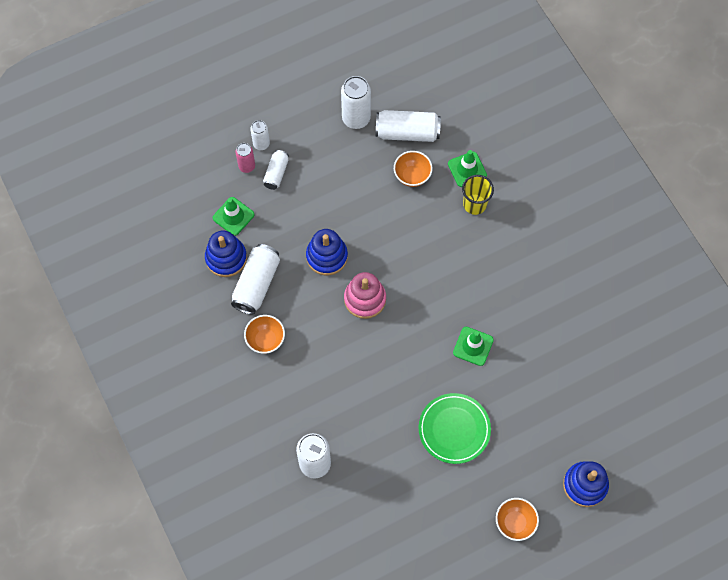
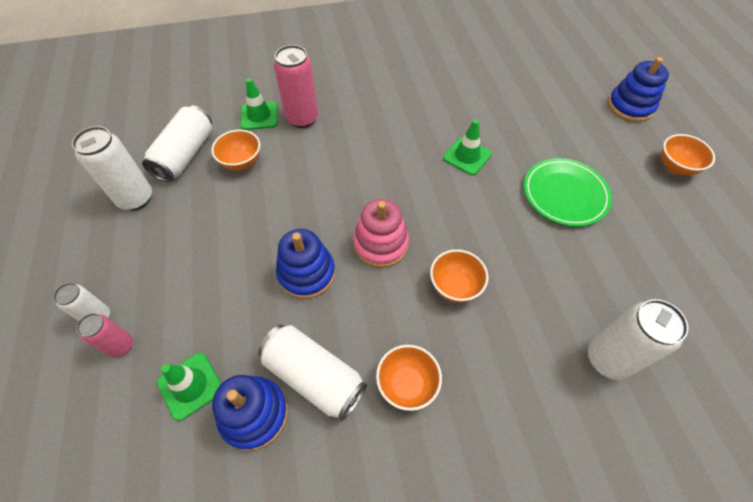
camera: 75 degrees left, 10 degrees down
(276, 173) = (155, 308): white can -> none
(343, 357) = (455, 286): none -> orange bowl
(474, 204) = (302, 119): yellow cup -> pink can

